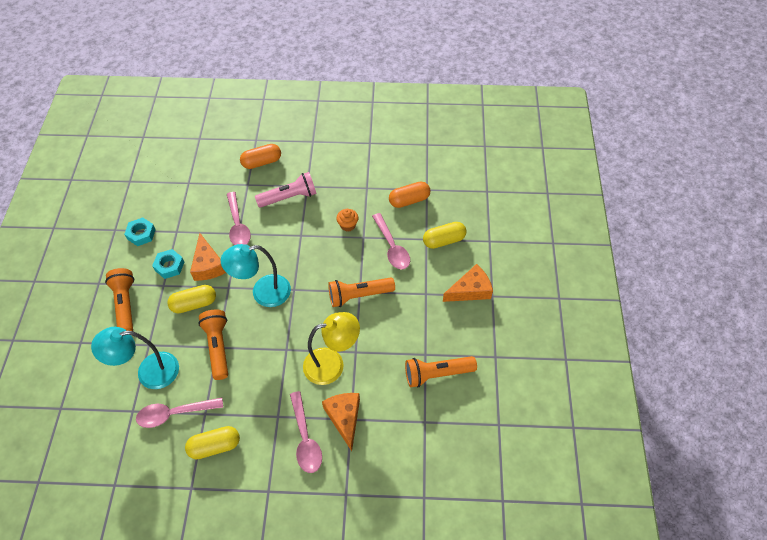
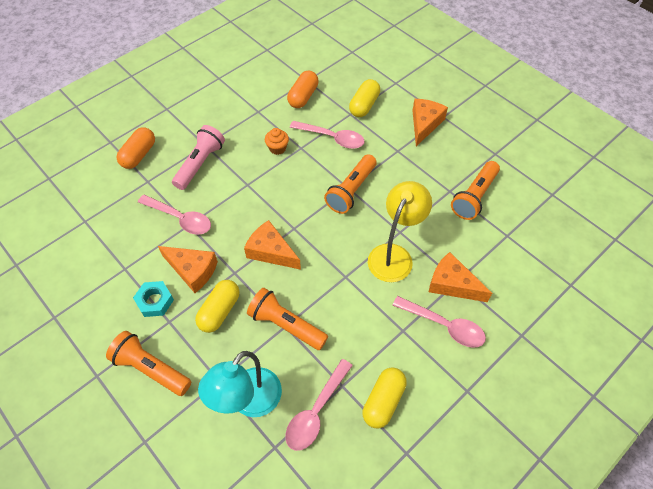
camera: 45 degrees left, 0 degrees up
(141, 234) = (89, 298): turquoise nut -> none
(263, 293) = (271, 251): turquoise lamp -> orange cheese

